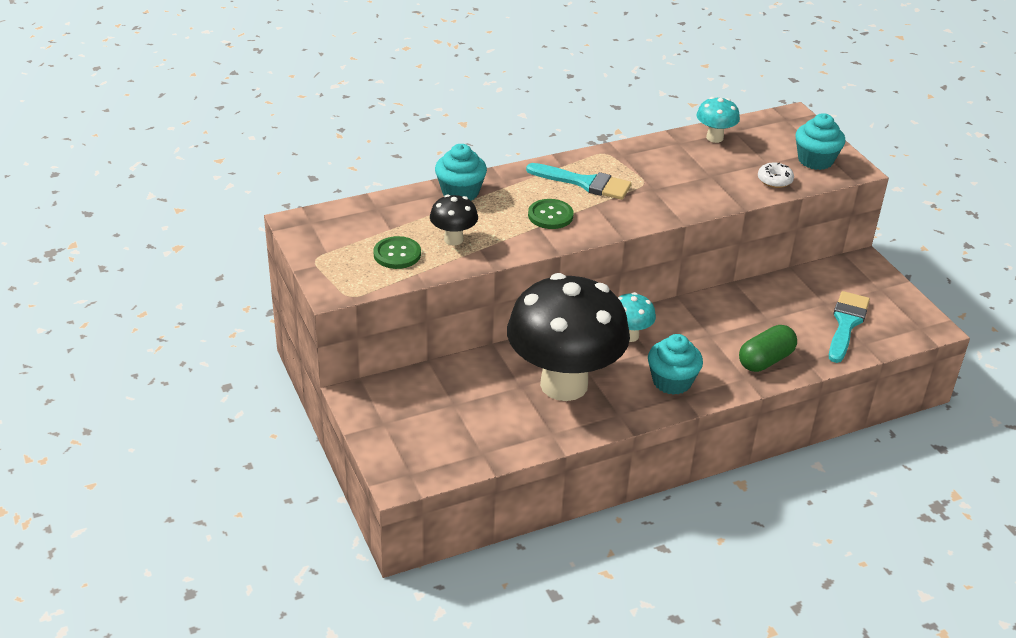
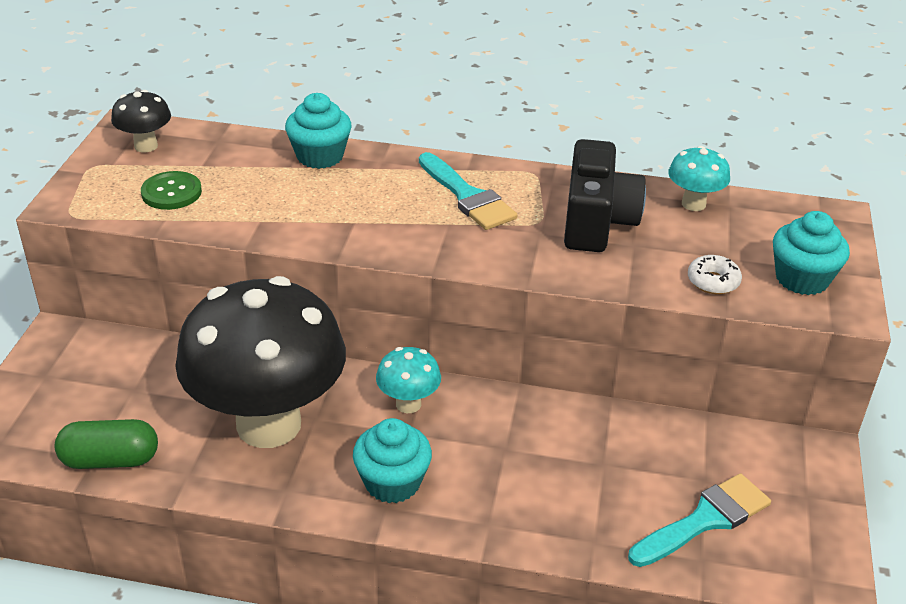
camera: 35 degrees right, 0 degrees up
(453, 239) = (246, 200): black mushroom -> black mushroom (146, 146)
(550, 215) = (382, 216): green button -> none
(675, 169) = (596, 221): none -> black camera
(765, 360) = (539, 514): green capsule -> green capsule (110, 460)

